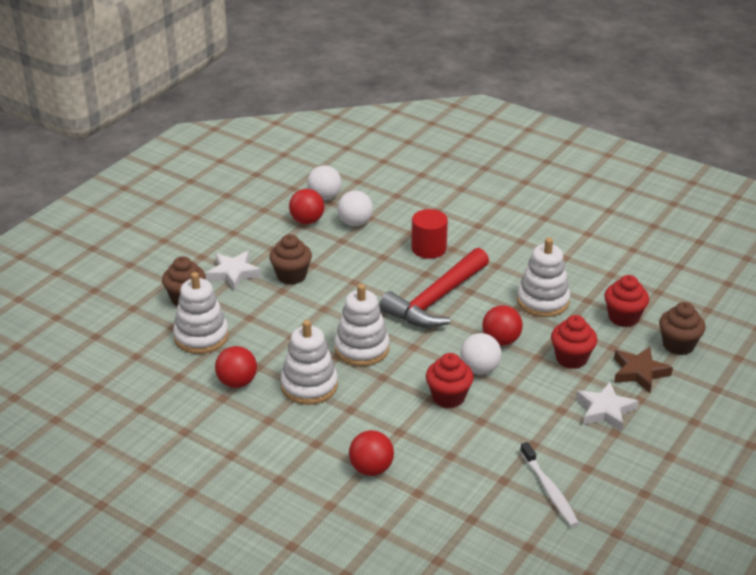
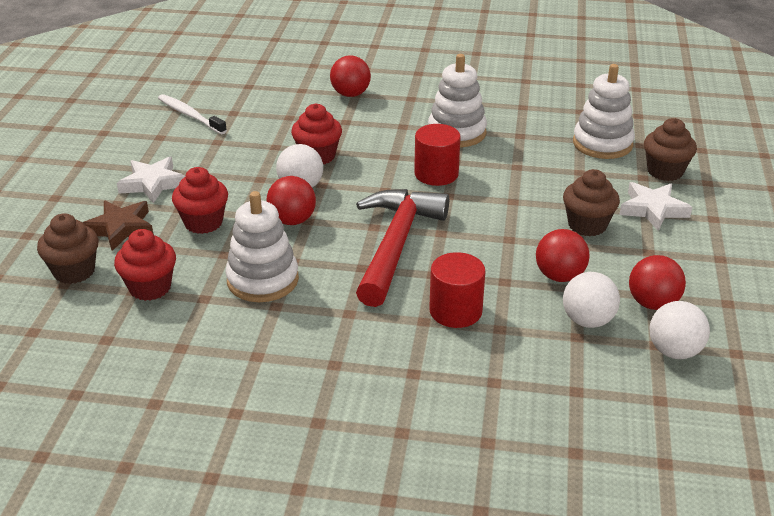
camera: 155 degrees right, 0 degrees up
(237, 382) = (524, 119): red ball -> red ball (559, 276)
(361, 349) = (436, 174): white stacking toy -> red cylinder

